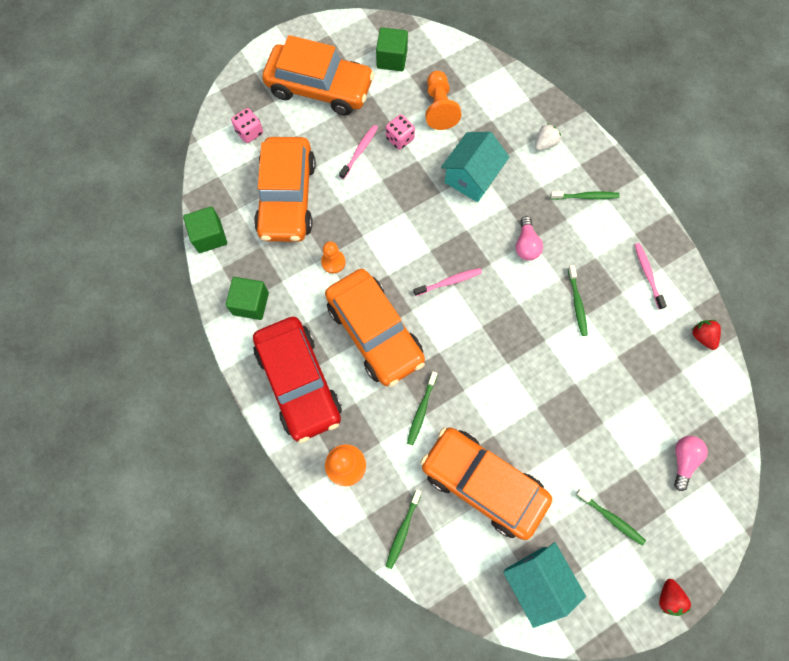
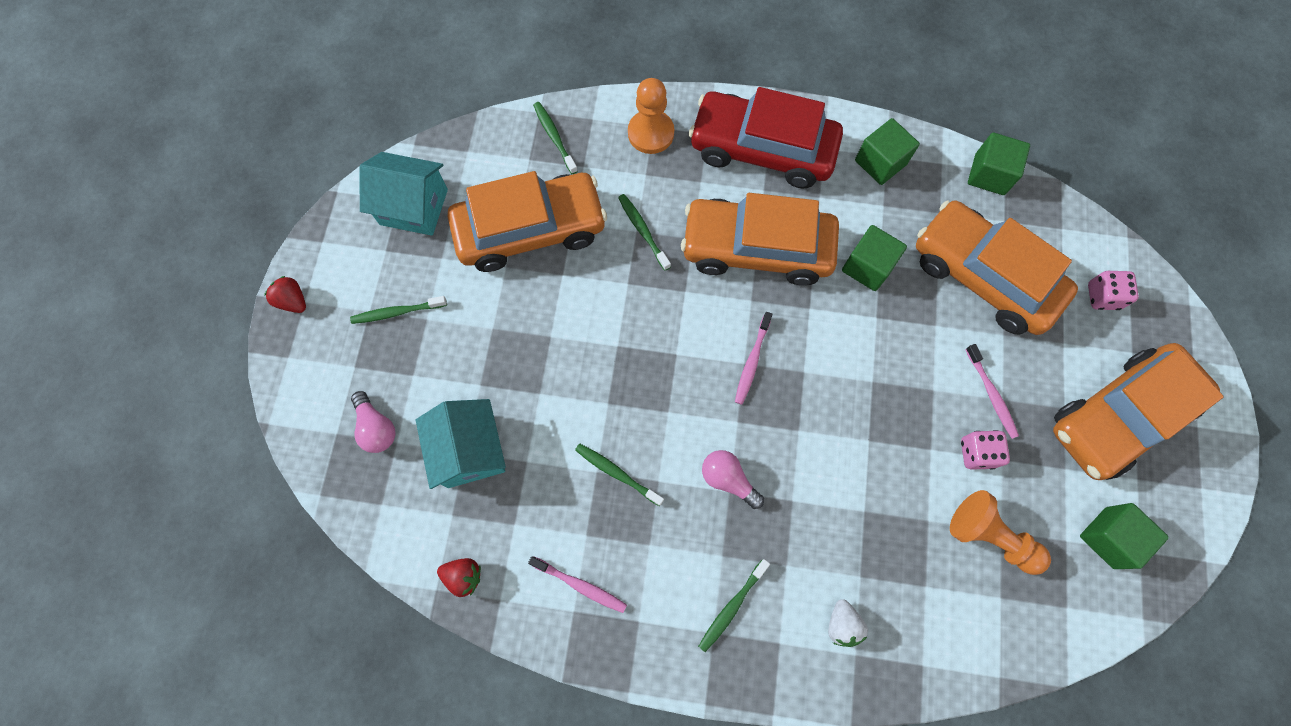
camera: 130 degrees right, 0 degrees up
(333, 262) = (867, 266): orange pawn -> green cube
(472, 177) = (862, 493): turquoise house -> turquoise house (470, 451)

